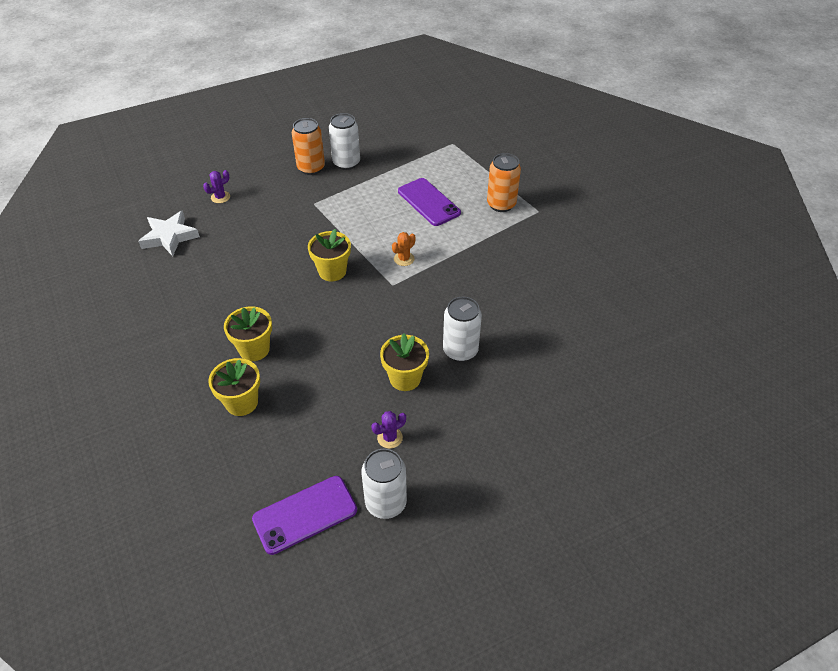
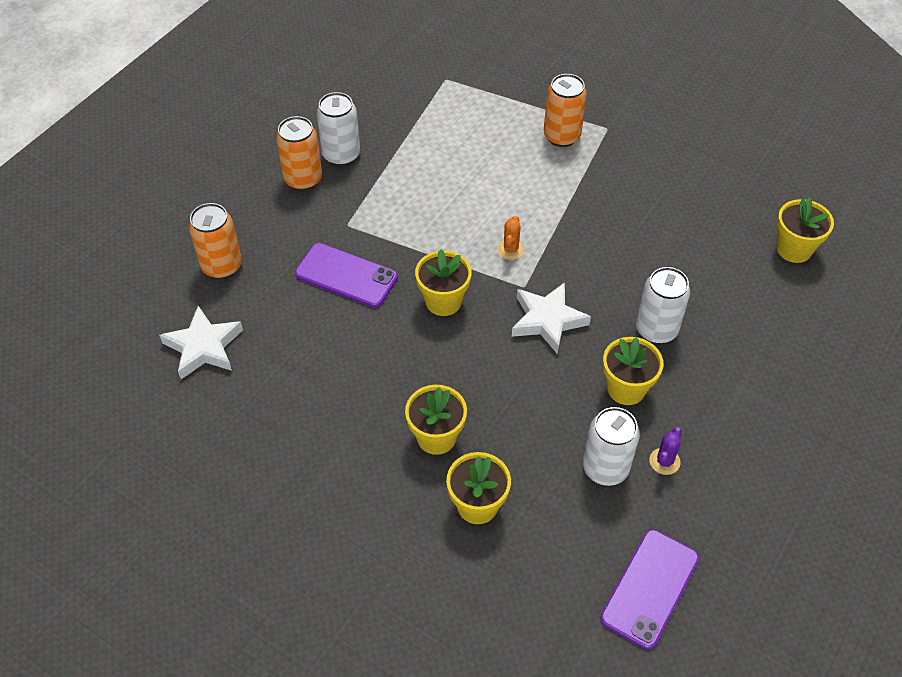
camera: 30 degrees left, 5 degrees up
(220, 197) = (222, 266): purple cactus -> orange can
(386, 503) = (717, 531): white can -> white can (605, 468)
(389, 312) = (547, 320): none -> white star
(429, 202) = (480, 167): purple phone -> purple phone (346, 275)
(613, 343) = (794, 249): none -> yellow flower pot

